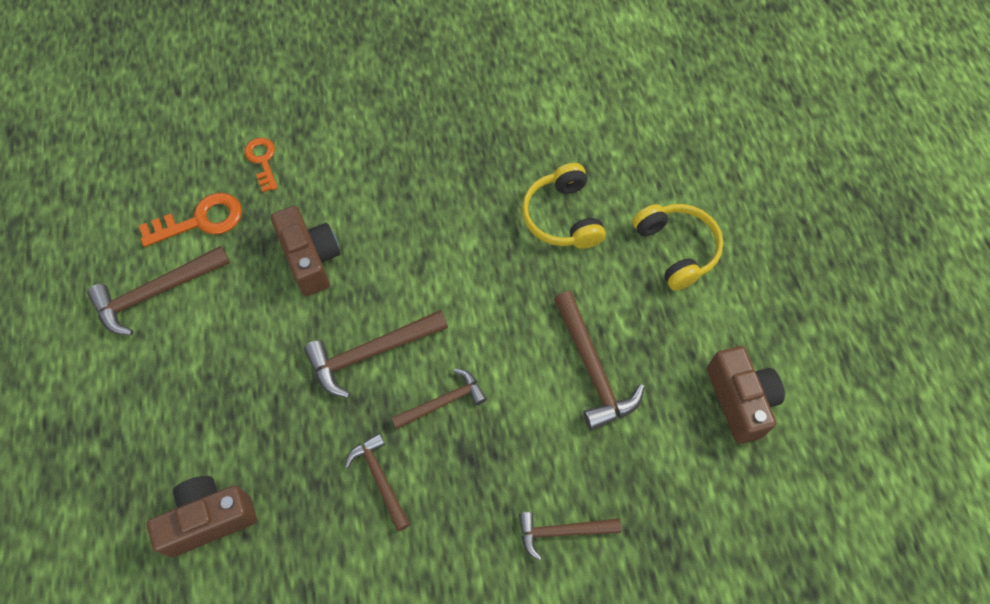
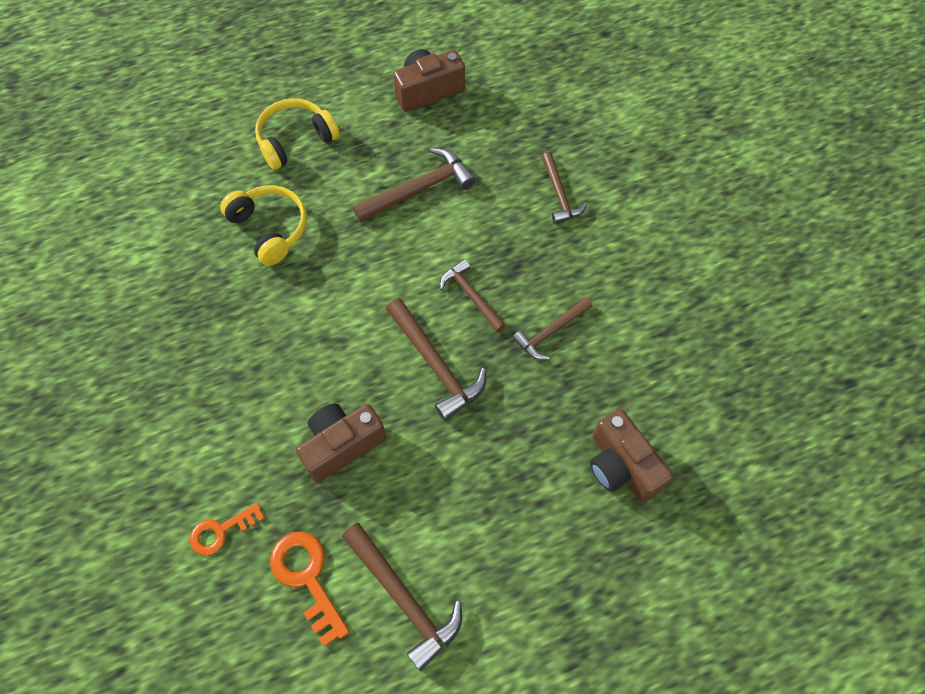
camera: 100 degrees left, 0 degrees up
(562, 217) = (270, 229): yellow headphones -> yellow headphones turned 105 degrees counterclockwise

